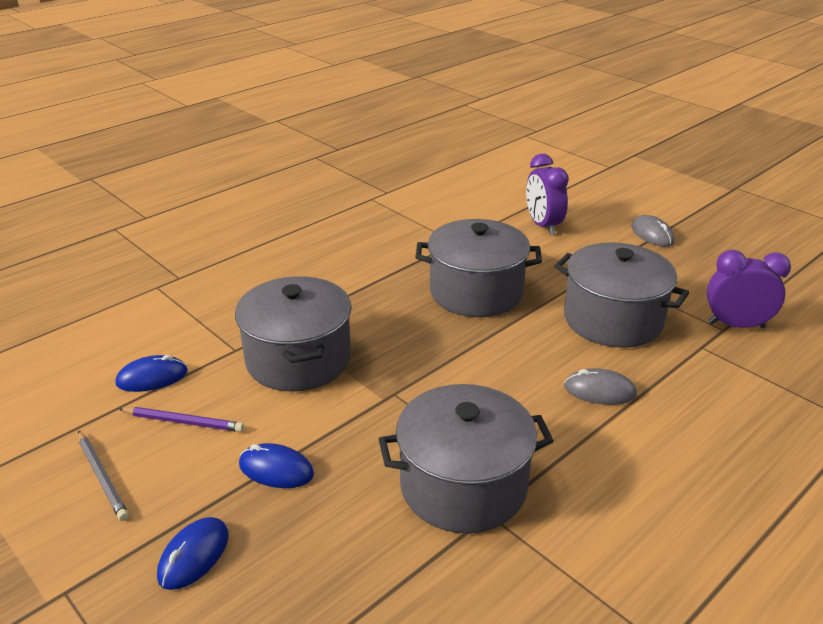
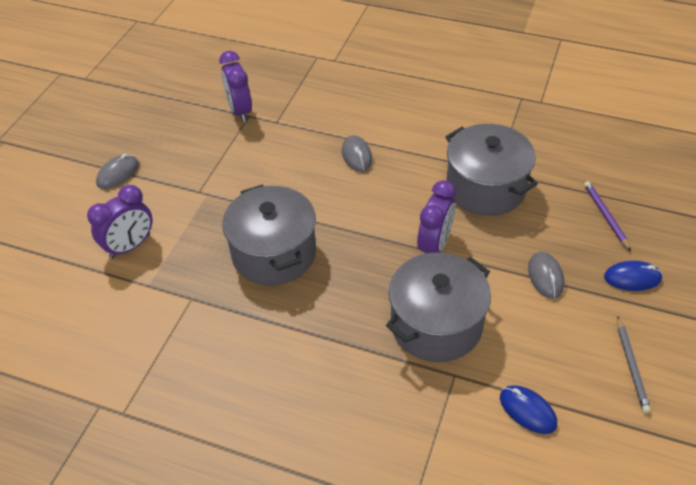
camera: 115 degrees left, 15 degrees up
(102, 477) = (631, 366): grey pencil -> grey pencil turned 150 degrees clockwise
(183, 422) = (551, 354): purple pencil -> purple pencil (606, 216)
(276, 469) = (545, 276): blue mouse -> grey mouse
(400, 398) = (434, 245): none -> purple clock
(612, 320) = (268, 167): grey pot -> none

